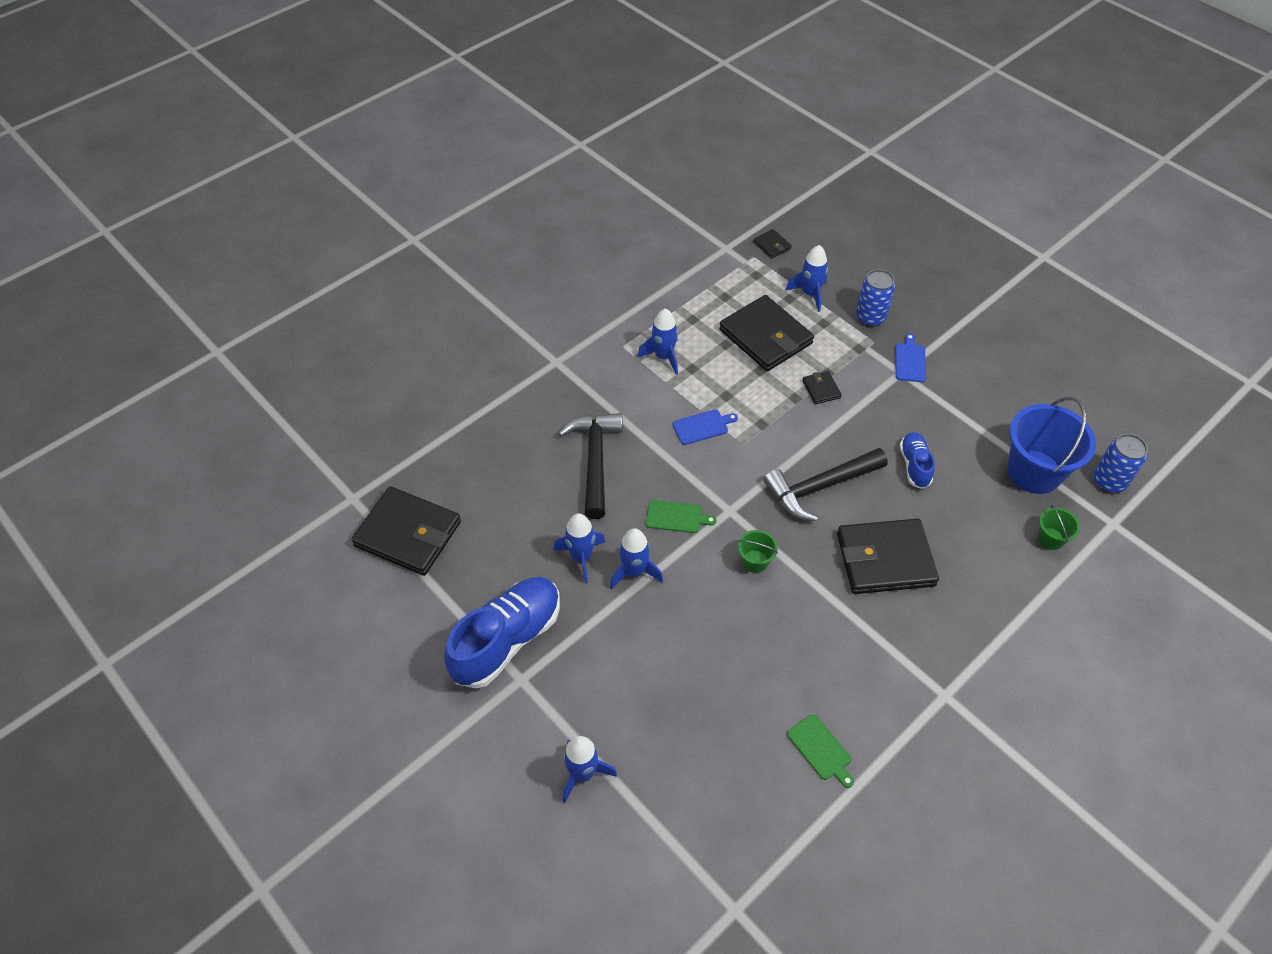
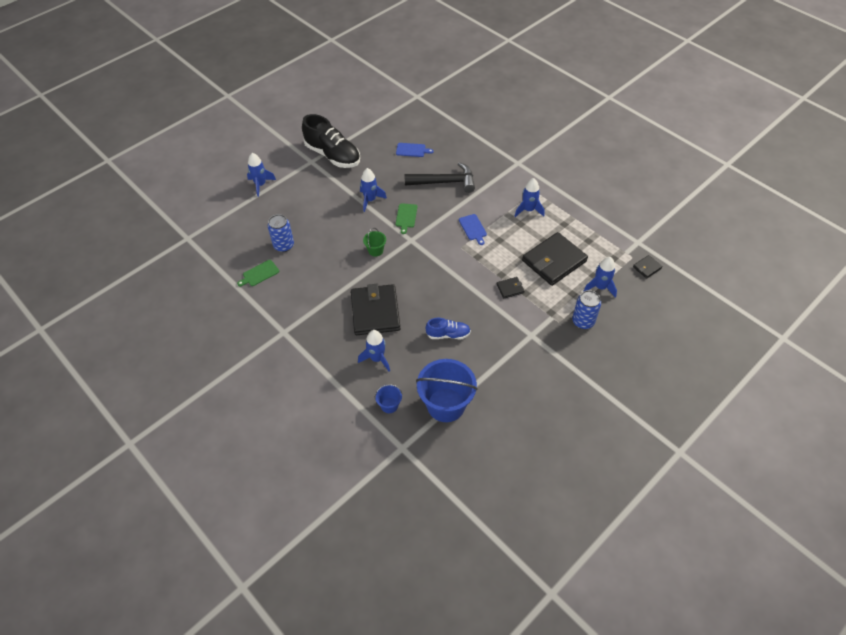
camera: 90 degrees right, 0 degrees up
(408, 534) = (395, 117): black wallet -> none
(507, 640) = (333, 155): blue shoe -> black shoe
(581, 557) = (380, 179): blue rocket -> blue rocket (377, 358)
(819, 487) = (428, 283): black hammer -> none
(910, 361) = (543, 341): blue cutting board -> blue cutting board (412, 150)
(1050, 539) = (389, 405): green bucket -> blue bucket
(1109, 481) = (439, 452): blue can -> blue can (284, 245)

